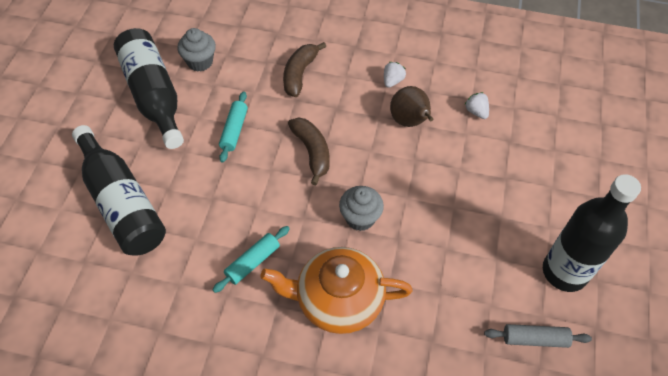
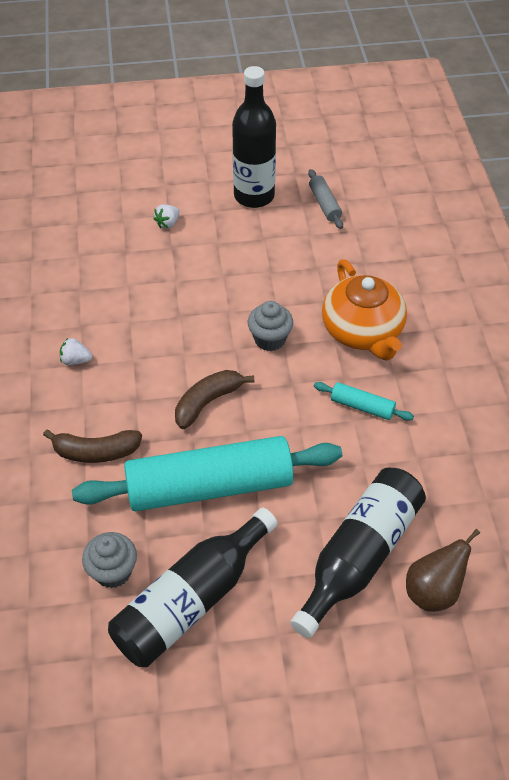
camera: 110 degrees left, 5 degrees down
(234, 130) = (209, 486): turquoise rolling pin -> turquoise rolling pin, size x2.41
(410, 121) = (130, 331): brown pear -> brown pear (433, 591)
(476, 112) = (95, 282): white strawberry -> white strawberry (168, 223)

